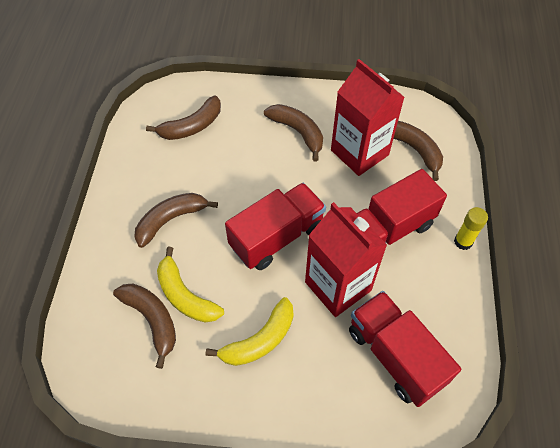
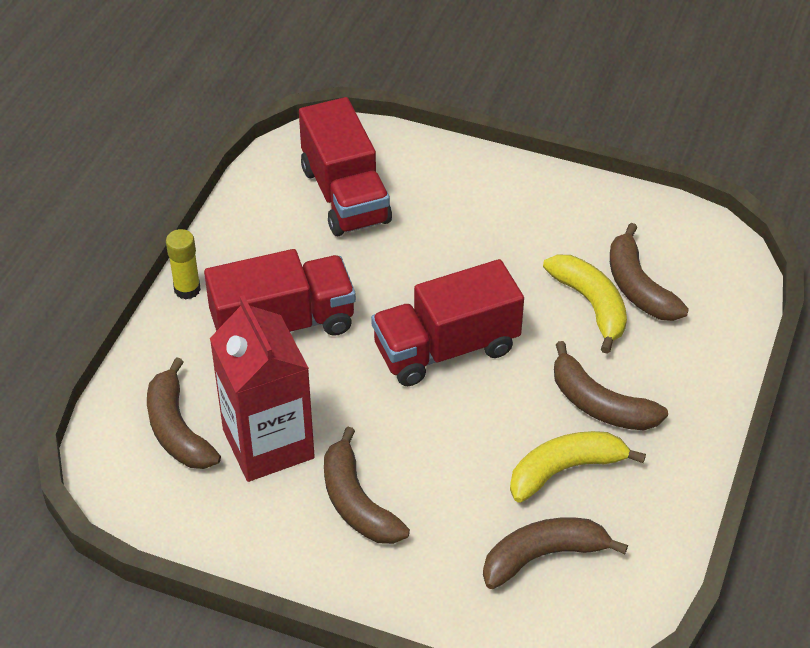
camera: 165 degrees left, 10 degrees down
(171, 220) = (600, 404): brown banana -> brown banana turned 60 degrees clockwise
(260, 340) = (503, 240): yellow banana -> yellow banana (565, 470)
(338, 286) = (383, 274): red carton -> none

